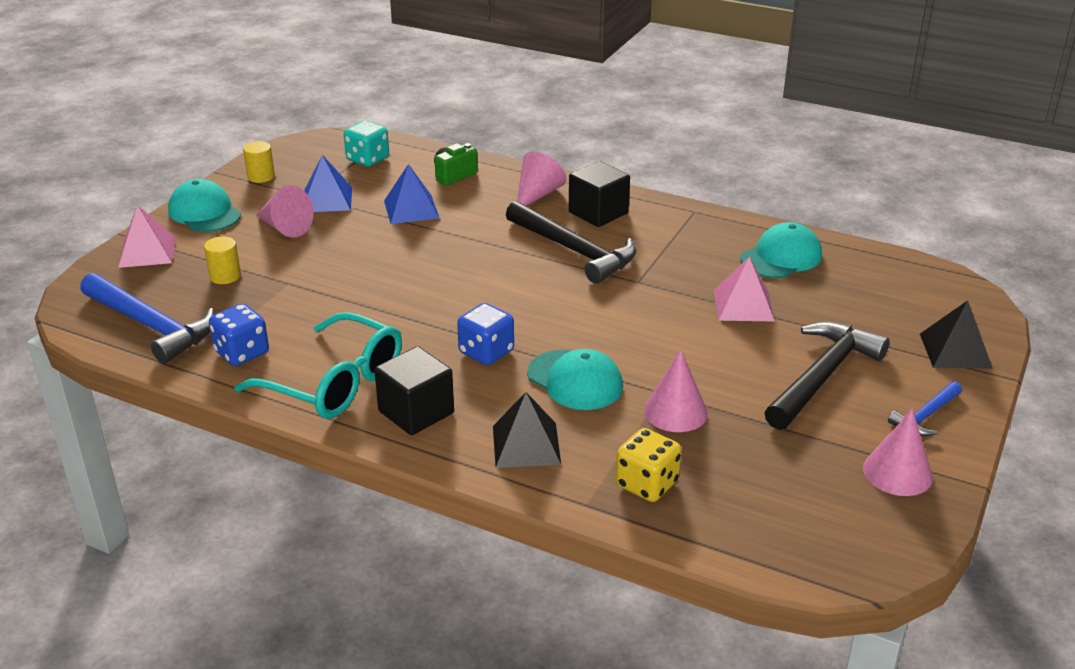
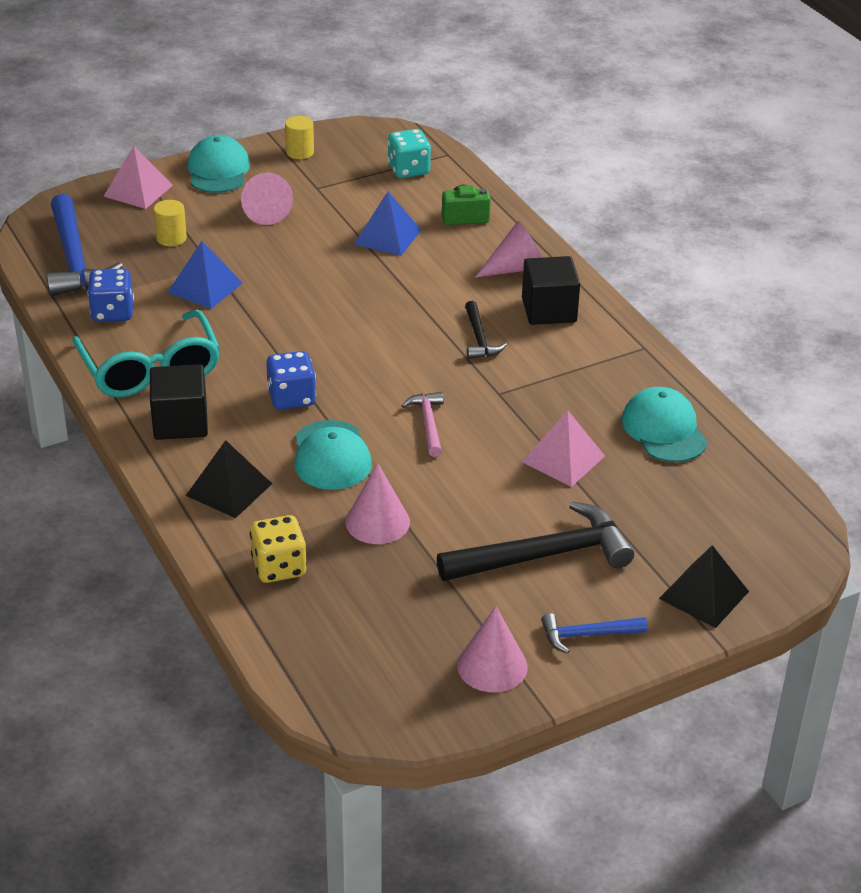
camera: 35 degrees right, 5 degrees up
(327, 199) = (328, 198): blue pyramid -> blue pyramid (205, 287)
(574, 251) = (479, 338): black hammer -> black hammer, size x0.52
(617, 324) = (428, 423): none -> pink hammer
(781, 257) = (664, 430): turquoise cap -> turquoise cap turned 105 degrees counterclockwise

